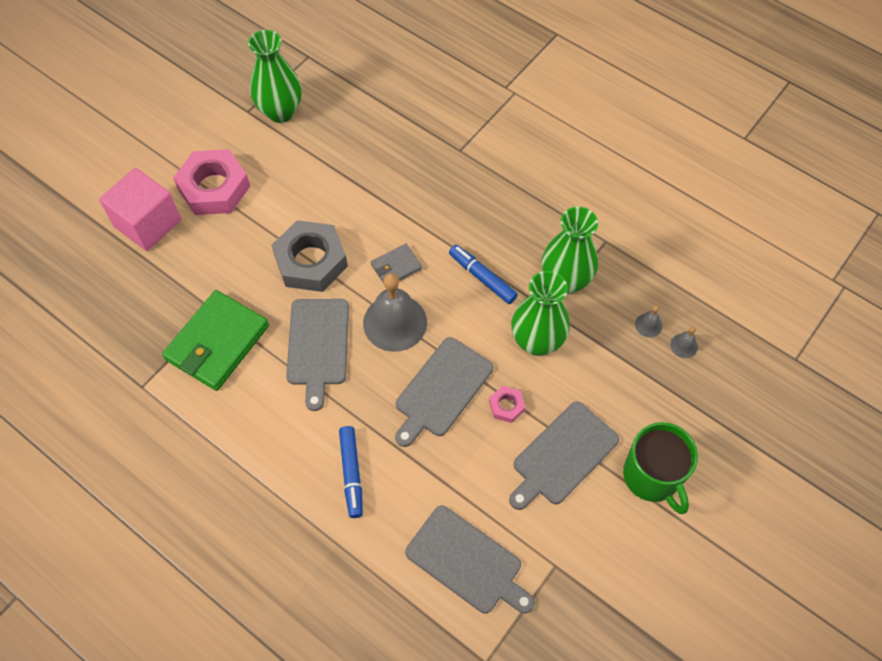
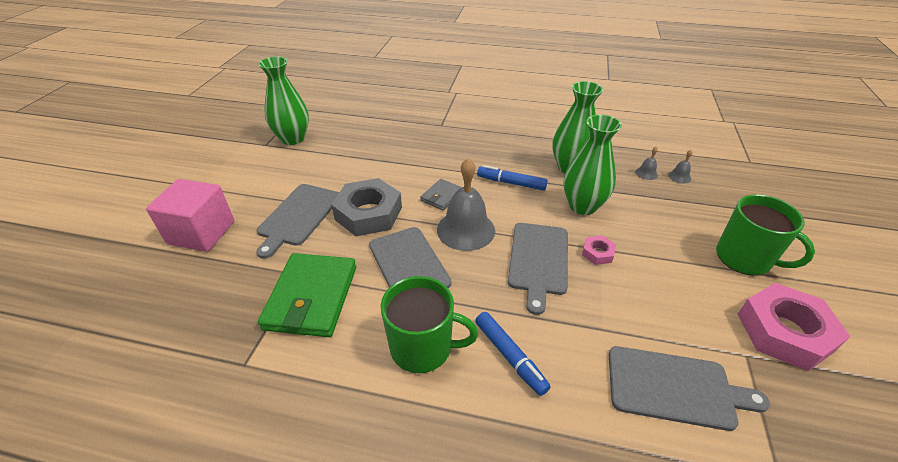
camera: 25 degrees left, 20 degrees down
(214, 188) = (257, 193): pink nut -> pink nut (784, 332)
(285, 433) = (422, 347): none -> green mug
(562, 455) = (669, 270): grey cutting board -> grey cutting board (298, 216)

